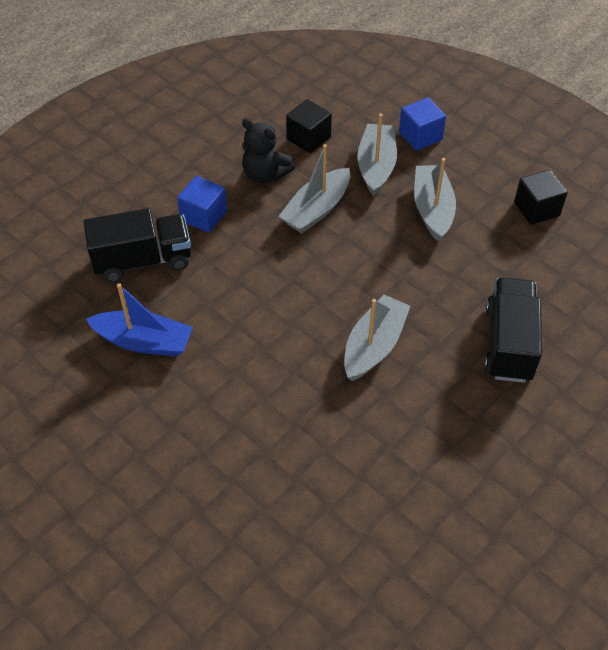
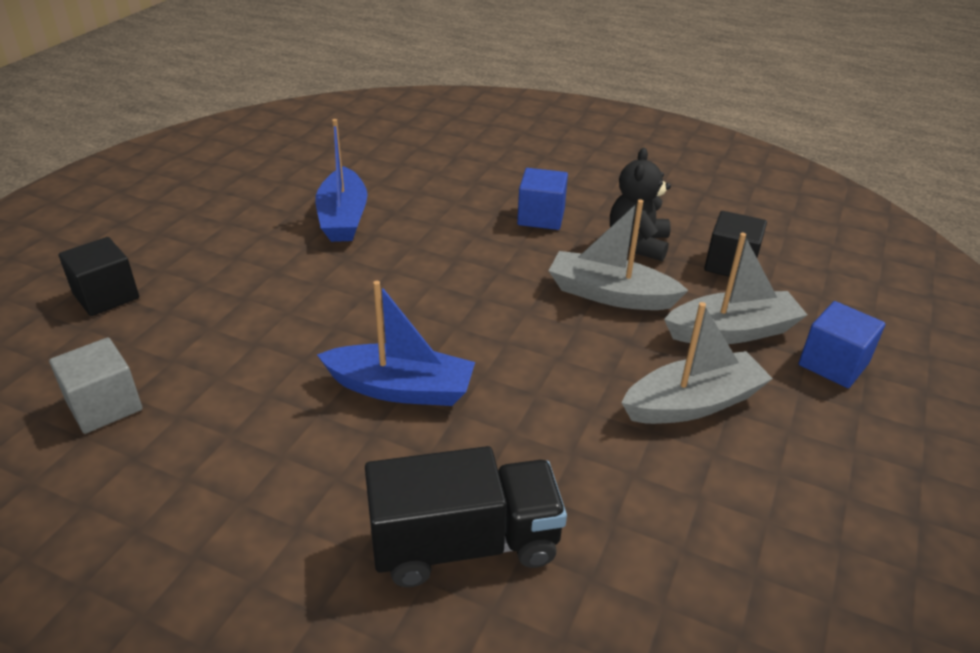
camera: 70 degrees right, 15 degrees down
(143, 260) = (453, 194): black truck -> none
(335, 524) = (104, 406): none -> grey cube
(374, 346) = (400, 388): grey boat -> blue boat
(536, 209) = (795, 537): black cube -> black cube (106, 296)

